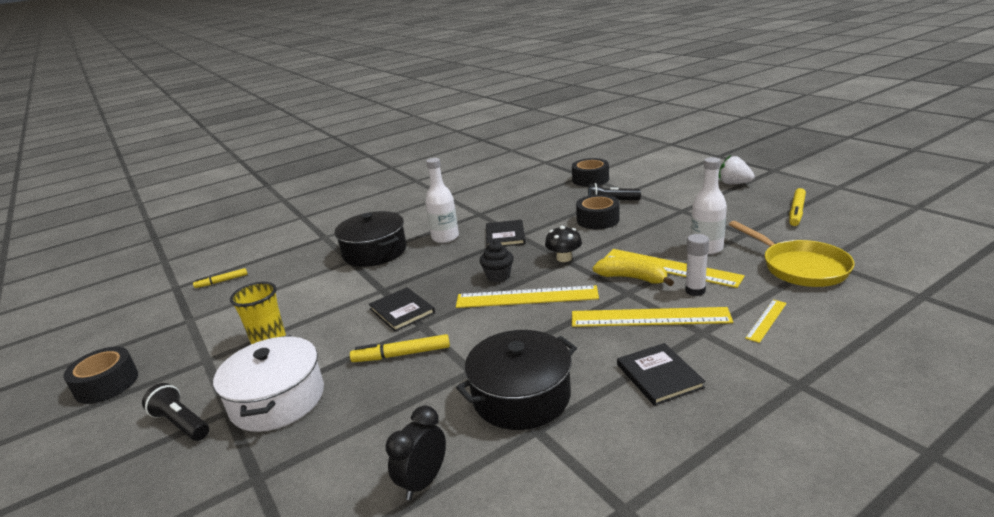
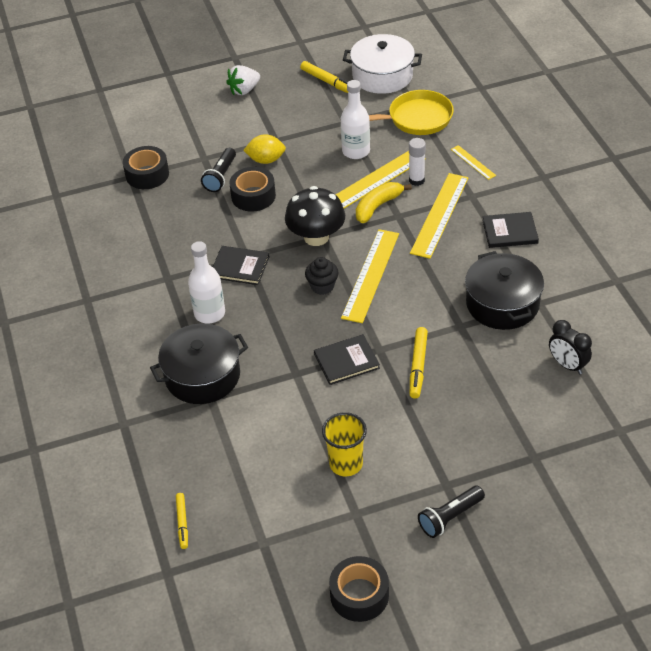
camera: 75 degrees left, 20 degrees up
(278, 399) = (445, 450): white pot -> white pot (382, 76)
(564, 258) = (316, 237): black mushroom -> black mushroom, size x1.67
(650, 213) = (266, 160): none -> yellow lemon

